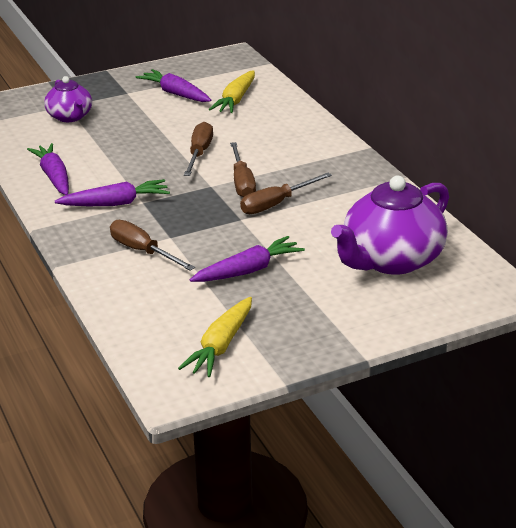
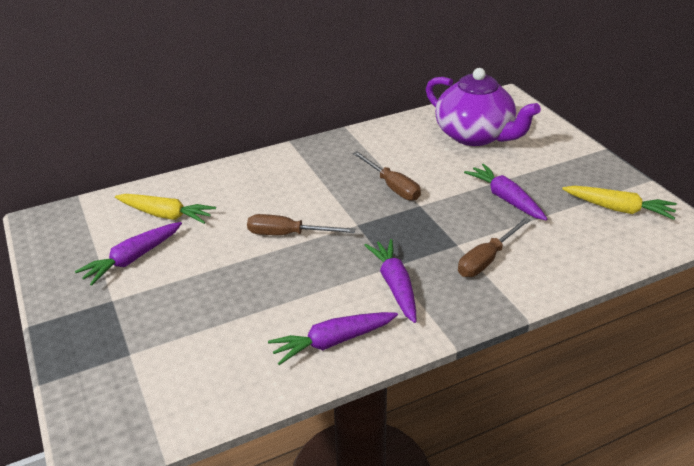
camera: 90 degrees left, 5 degrees up
(70, 117) = (168, 346): purple teapot -> none
(242, 182) = (352, 206): brown screwdriver -> none

